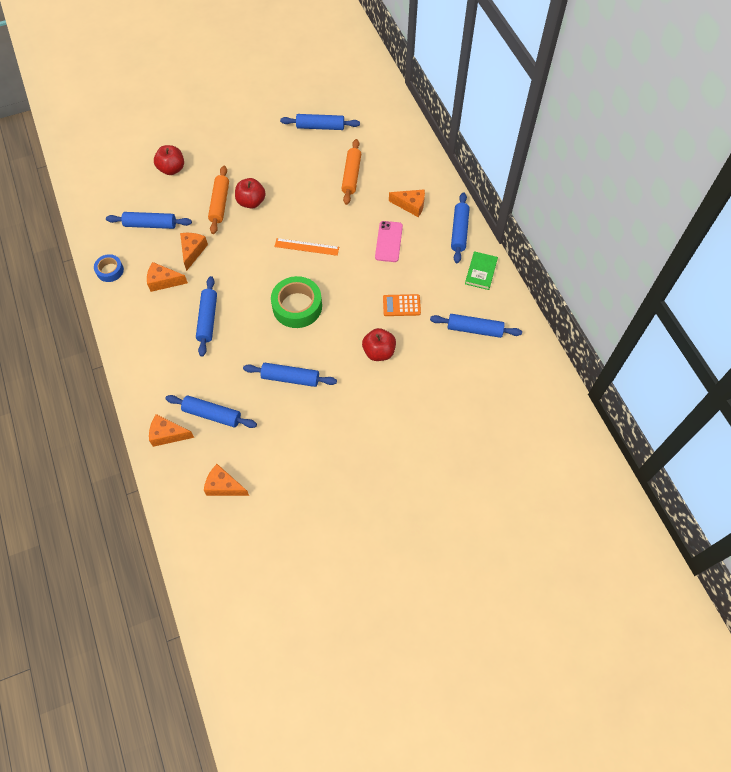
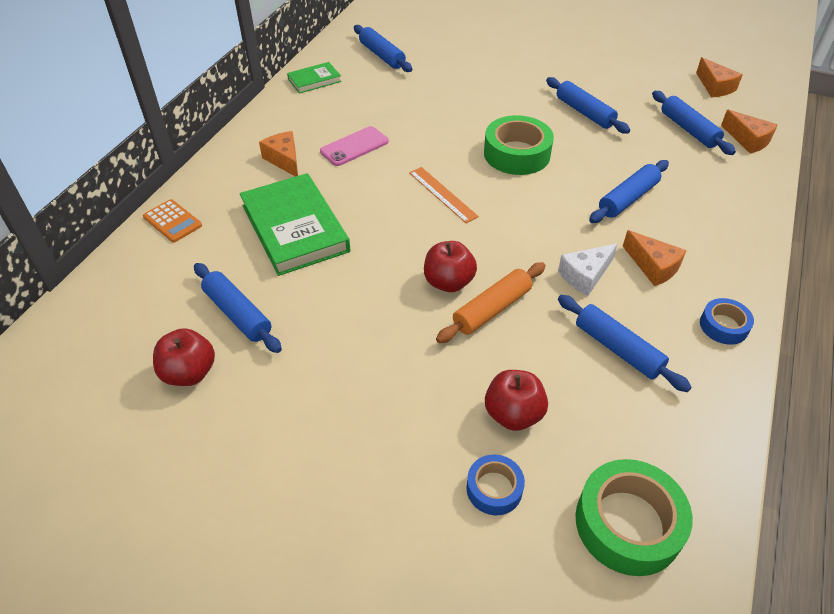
camera: 135 degrees left, 15 degrees down
(102, 163) = (628, 523): none -> green tape
(157, 142) = (494, 489): none -> blue tape
(192, 251) = (585, 276): orange cheese -> white cheese
(351, 176) = (295, 228): orange rolling pin -> green book
(379, 352) = (481, 85): red apple -> red apple (189, 373)
(401, 305) = (417, 100): orange calculator -> orange calculator (172, 221)
(459, 231) = (280, 114): blue rolling pin -> none

